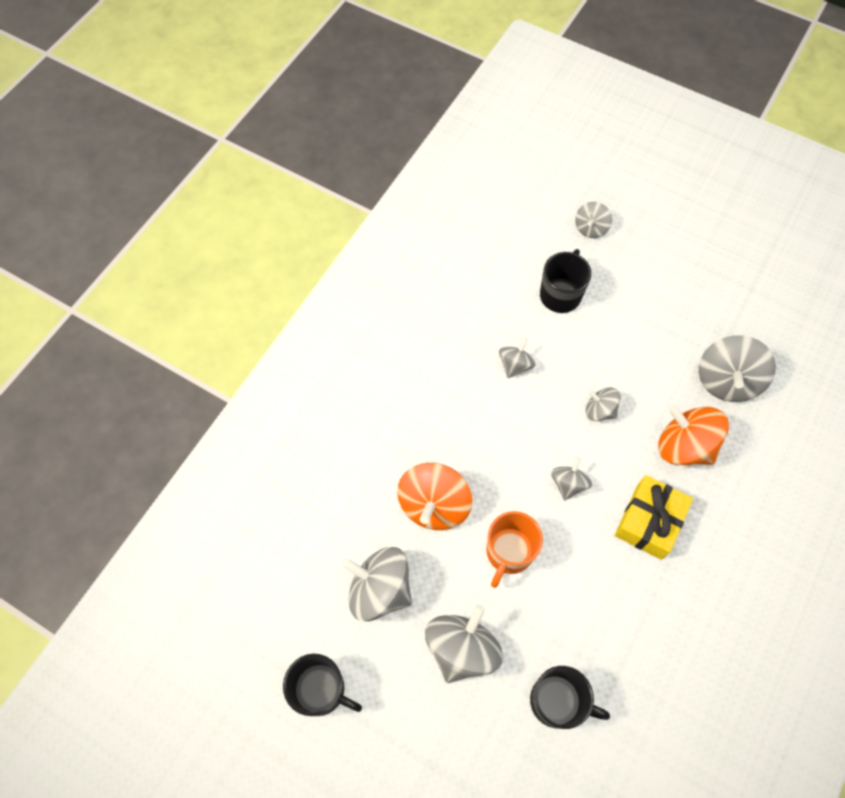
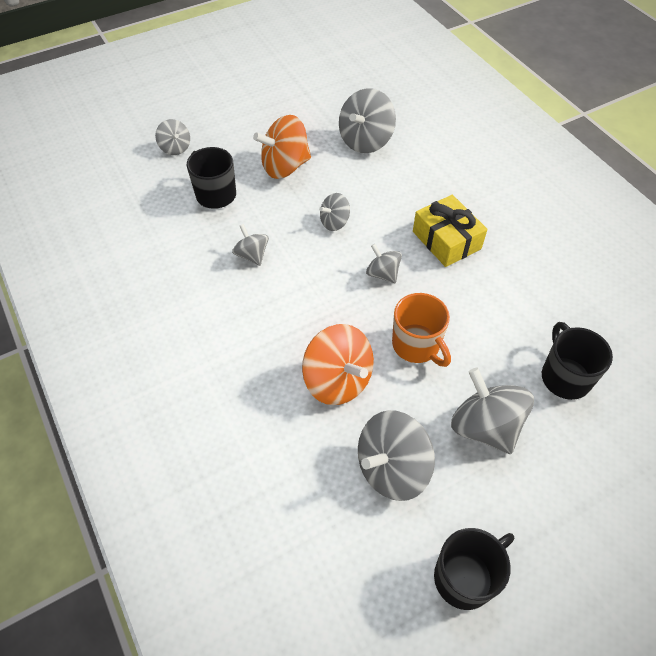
camera: 60 degrees left, 10 degrees down
(557, 701) = (564, 377): black mug -> black mug turned 60 degrees counterclockwise
(684, 446) = (400, 189): orange spinning top -> orange spinning top (285, 166)
(726, 381) = (365, 141): grey spinning top -> grey spinning top turned 75 degrees clockwise

